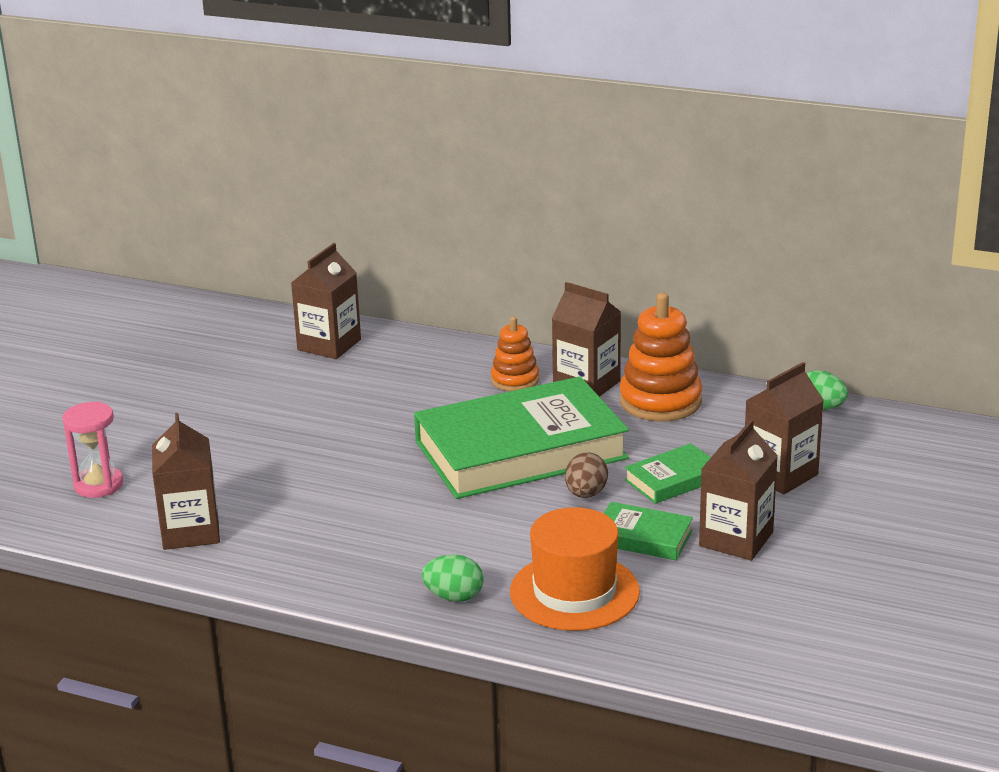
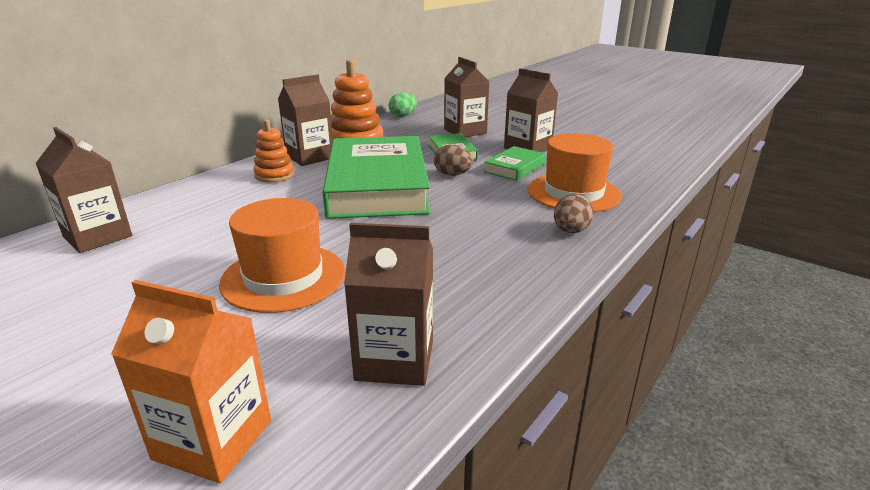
camera: 75 degrees left, 0 degrees up
(98, 485) = (213, 439): pink hourglass -> orange carton
(292, 452) = (283, 277): none -> orange hat
(454, 597) = (570, 231): green egg -> brown egg

